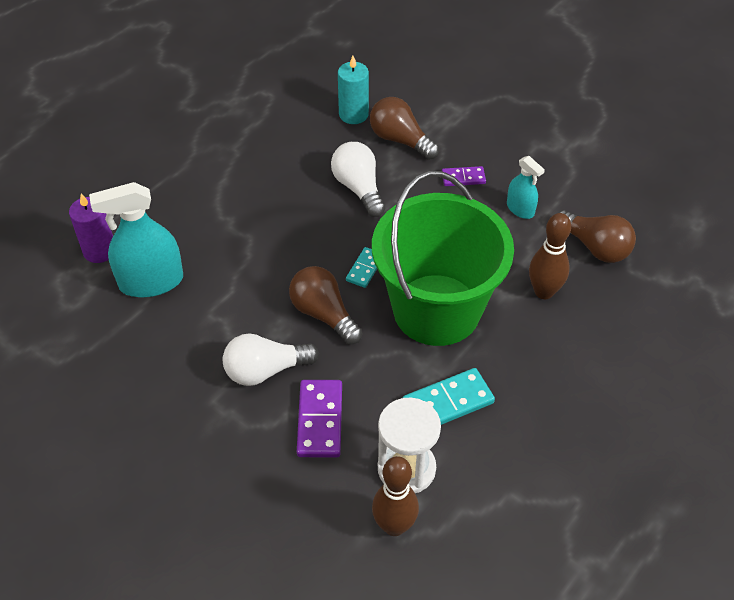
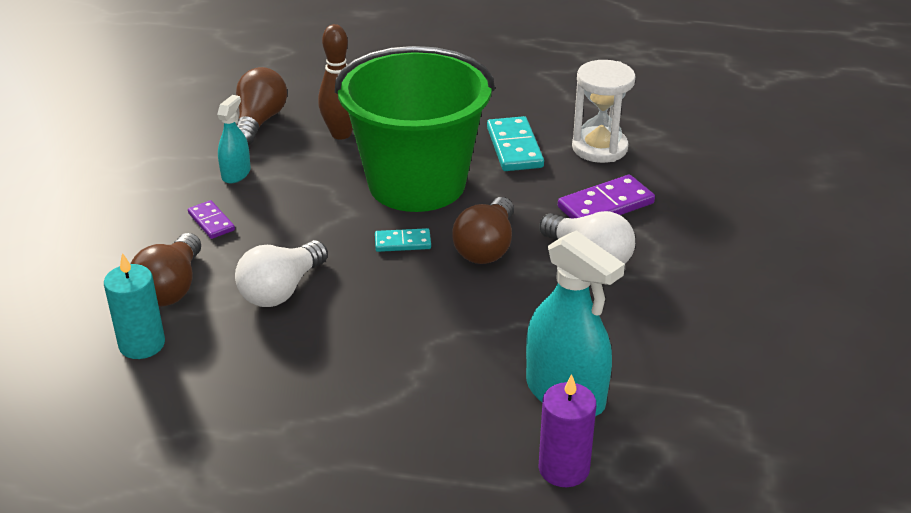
camera: 120 degrees left, 15 degrees down
(394, 526) = (654, 138): brown bowling pin -> none
(448, 402) = (514, 147): turquoise domino -> turquoise domino turned 45 degrees clockwise

